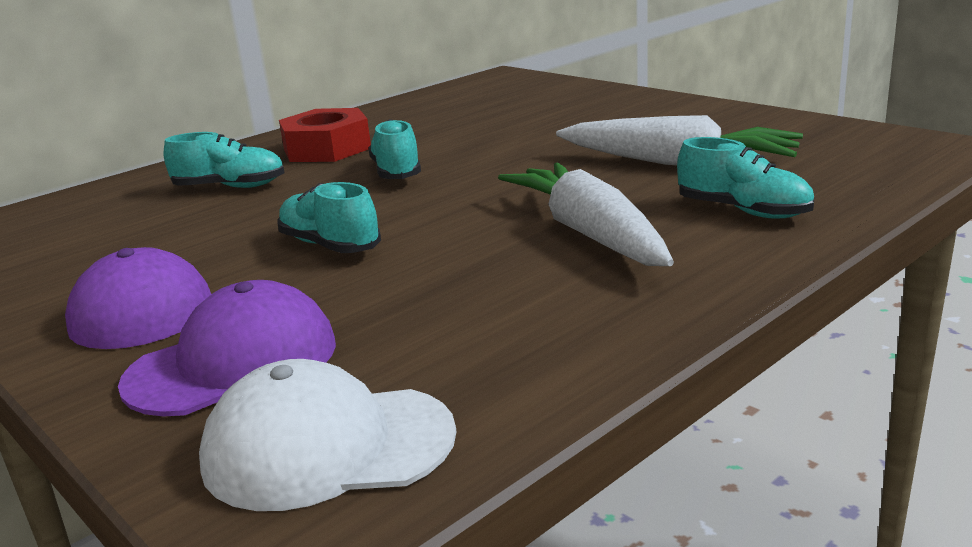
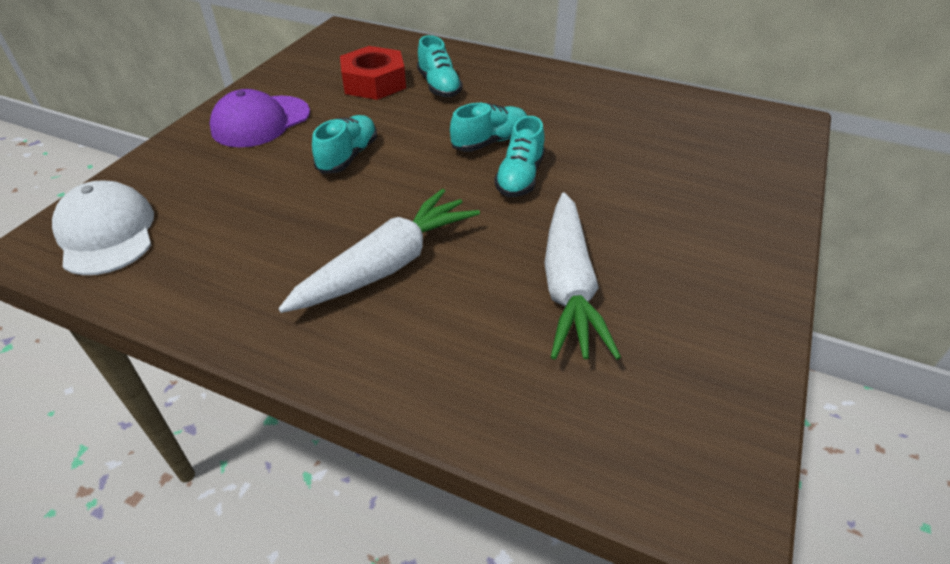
camera: 65 degrees right, 20 degrees up
(233, 363) = (193, 175): purple cap -> none
(327, 149) = (529, 96): red nut -> red nut (374, 82)
(743, 211) = (455, 347): turquoise shoe -> turquoise shoe (520, 177)

